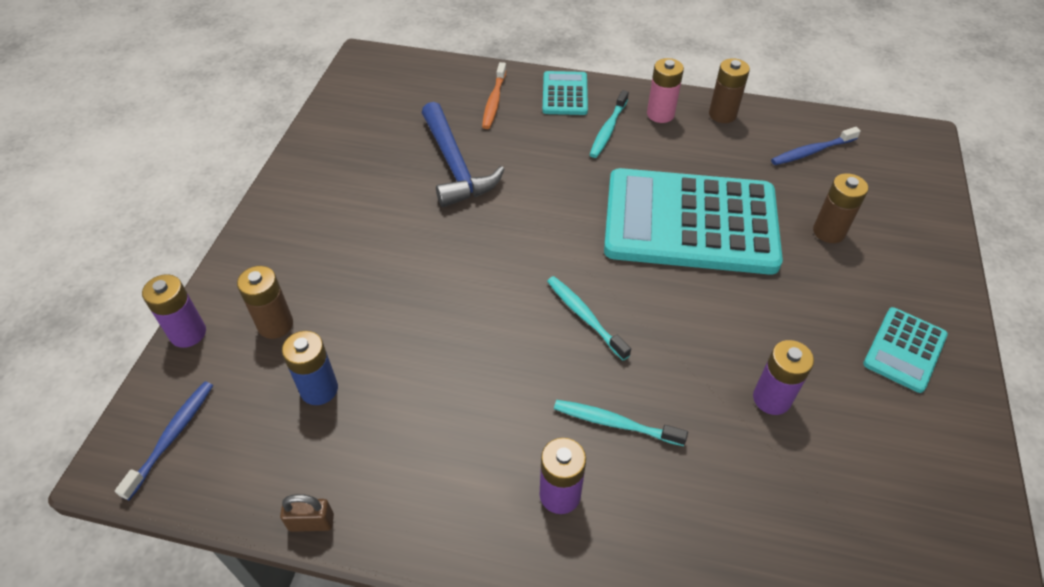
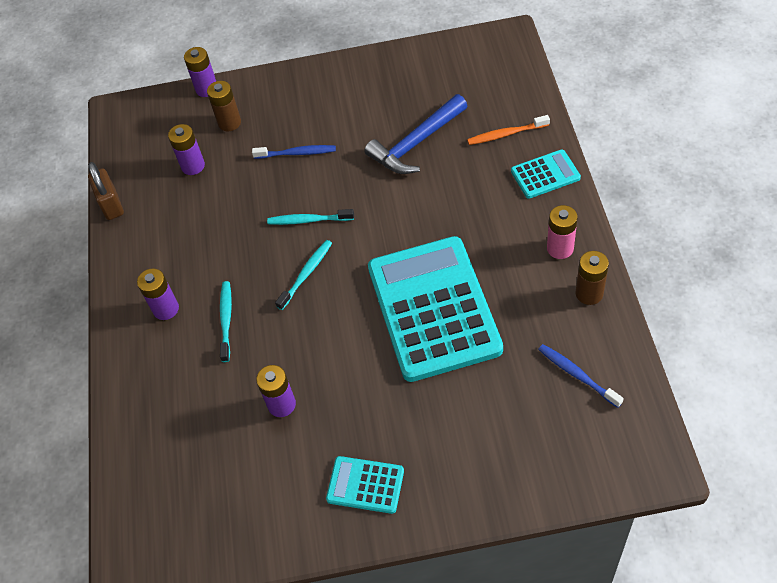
camera: 75 degrees right, 5 degrees up
(172, 436) = (139, 121): blue toothbrush -> blue toothbrush (297, 153)
(311, 522) = (111, 204): brown padlock -> brown padlock, size x1.58
(319, 389) = (193, 166): blue battery -> purple battery
(608, 130) = (516, 219): turquoise toothbrush -> turquoise toothbrush (308, 220)
(829, 232) = (474, 408): brown battery -> none

